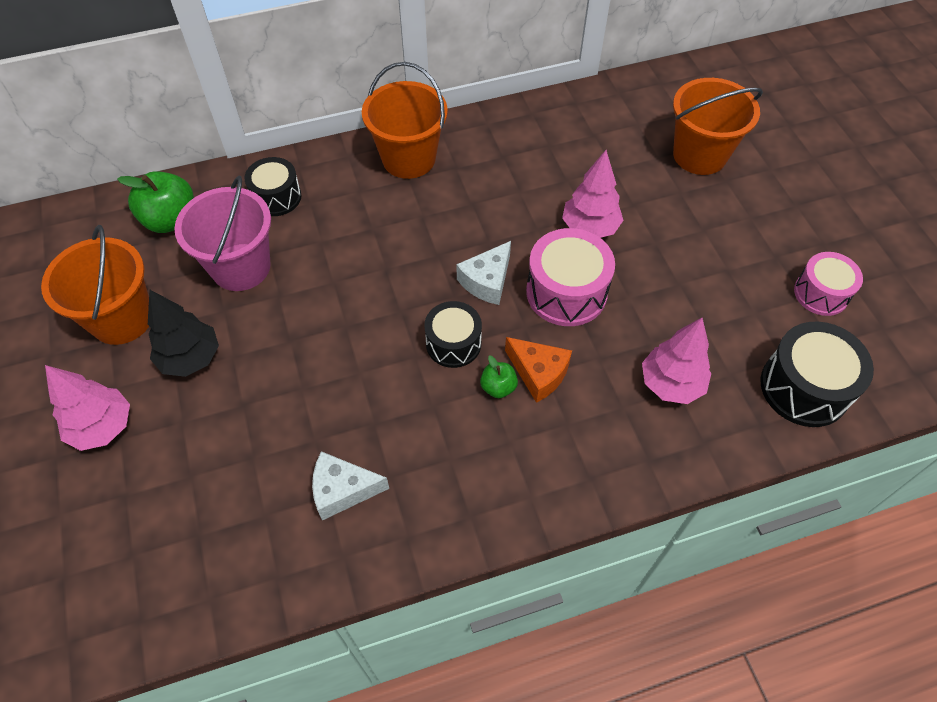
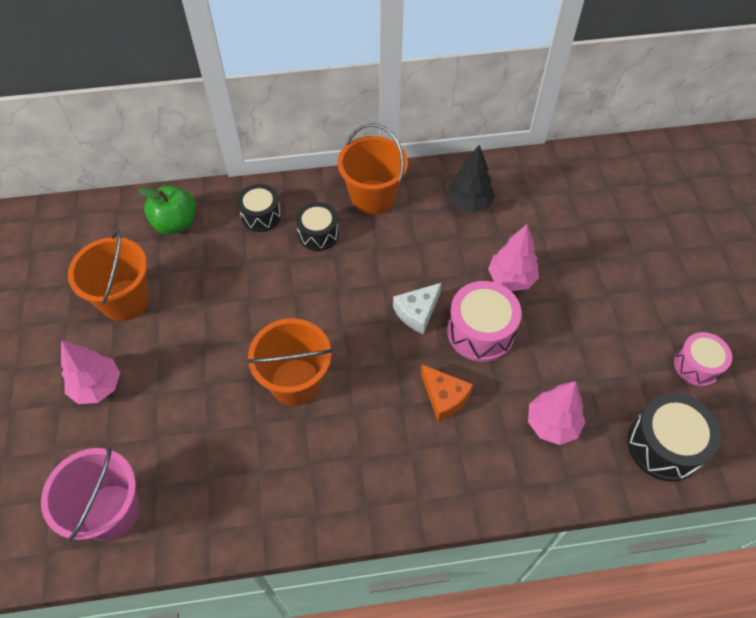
camera: 10 degrees right, 0 degrees up
(191, 358) = (172, 341): black tree -> black tree (469, 203)
(241, 267) = (223, 271): pink bucket -> pink bucket (111, 512)
(343, 490) = (271, 468): white cheese -> none
(453, 343) = (380, 361): black drum -> black drum (318, 234)
(498, 387) = (409, 404): green apple -> none
(699, 155) = (617, 227): orange bucket -> orange bucket (296, 382)

